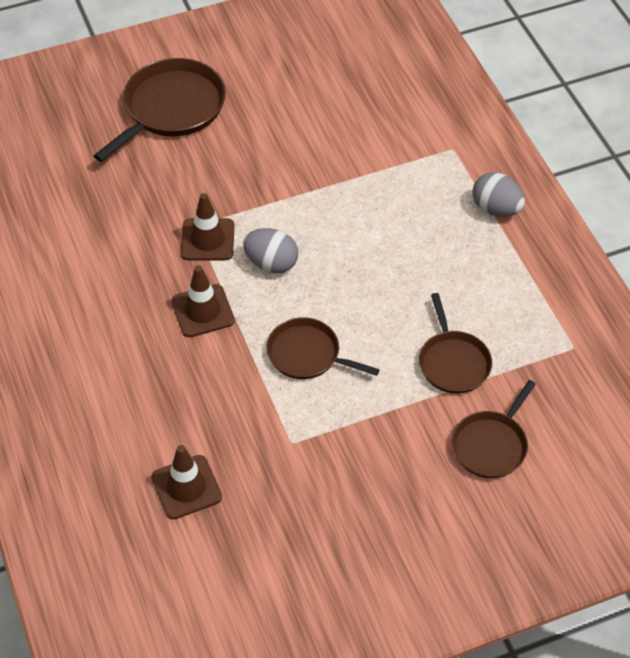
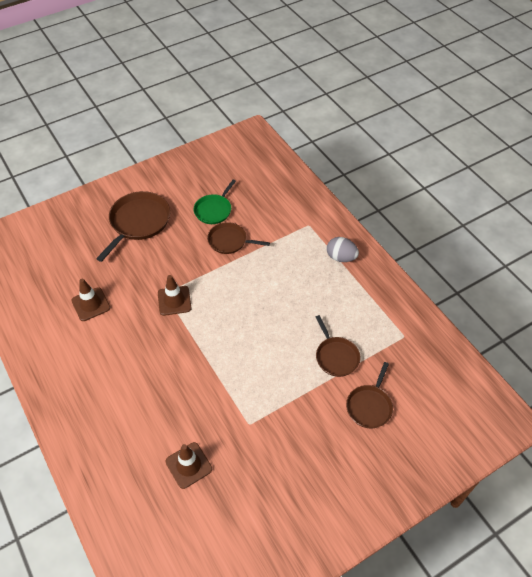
camera: 10 degrees left, 0 degrees up
(203, 311) = (179, 346): brown traffic cone -> brown traffic cone (91, 304)
(271, 263) = (215, 310): grey egg -> none
(299, 104) = (214, 210): none -> green pan
(307, 354) = (248, 365): brown pan -> brown pan (229, 241)

